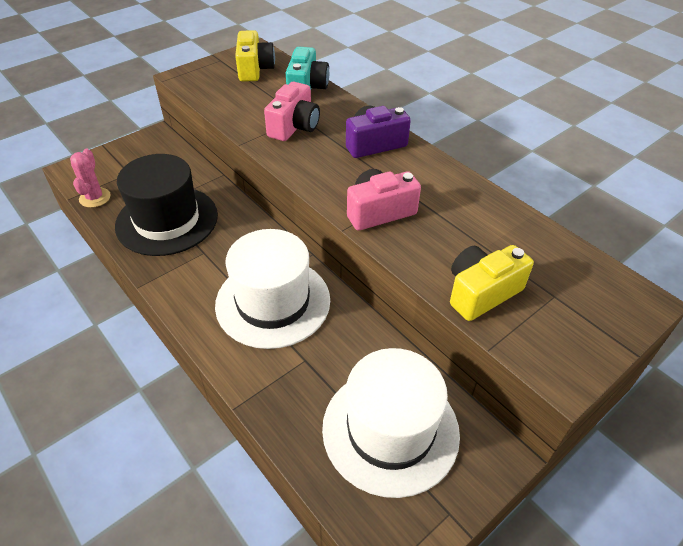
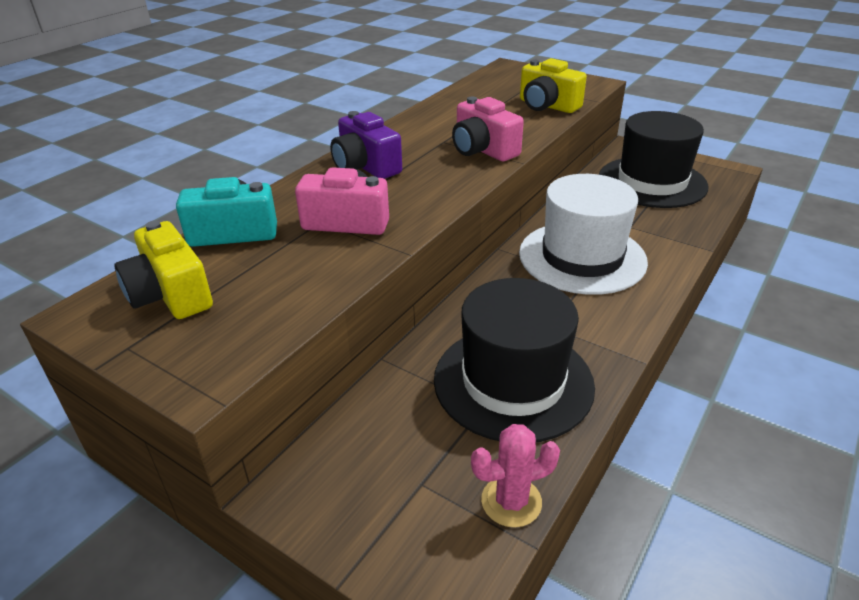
camera: 105 degrees left, 10 degrees down
(254, 69) = (171, 294): yellow camera -> yellow camera turned 105 degrees counterclockwise
(390, 430) = (652, 182): white hat -> black hat

